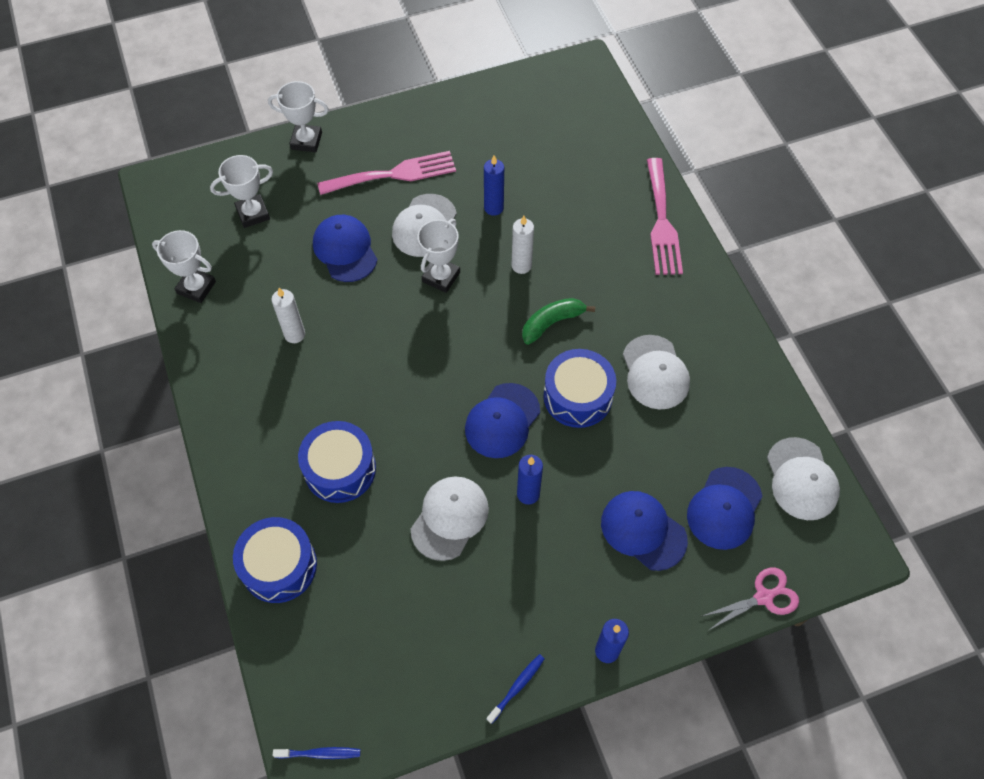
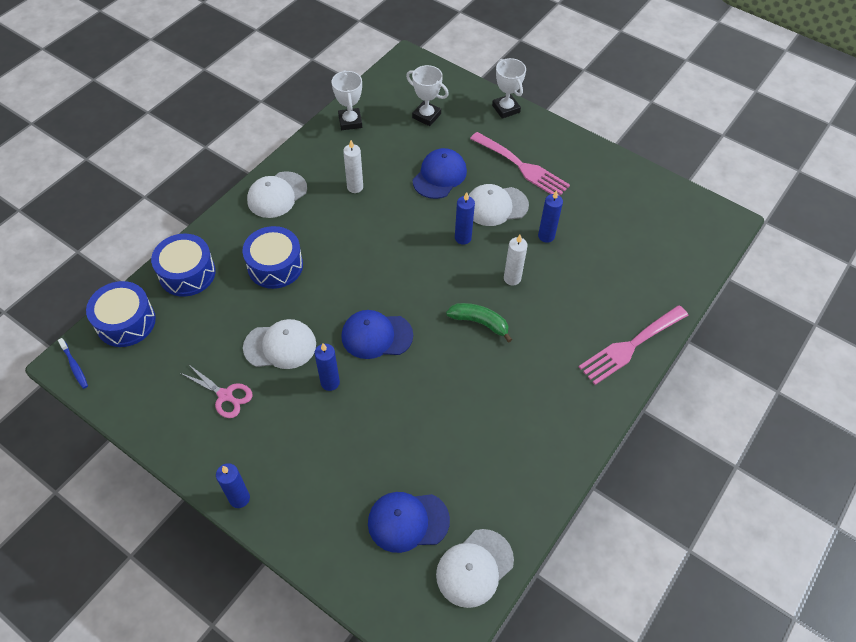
camera: 55 degrees right, 5 degrees down
(441, 277) = (463, 238): white trophy -> blue candle
(517, 687) = (180, 454): blue toothbrush -> none
(577, 396) = (431, 371): blue drum -> blue drum (126, 322)
(643, 531) = (350, 473): blue cap -> none
(655, 372) = (491, 411): white cap -> white cap (277, 195)
(763, 597) = (350, 589): pink scissors -> pink scissors (225, 395)

